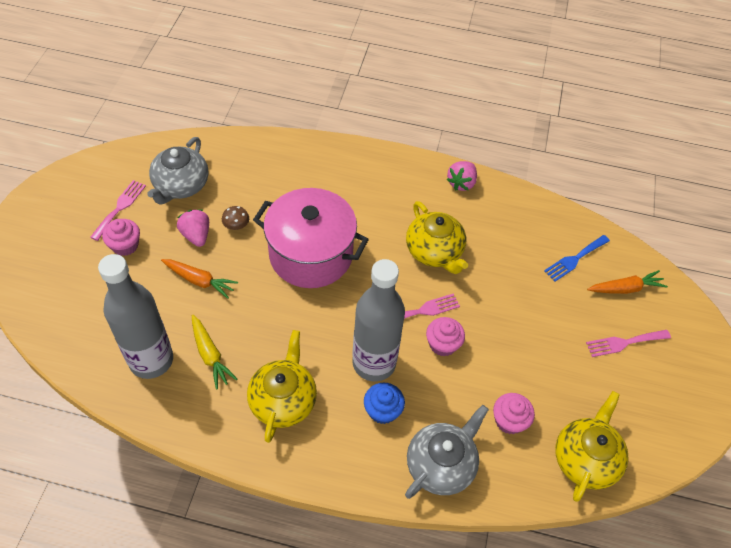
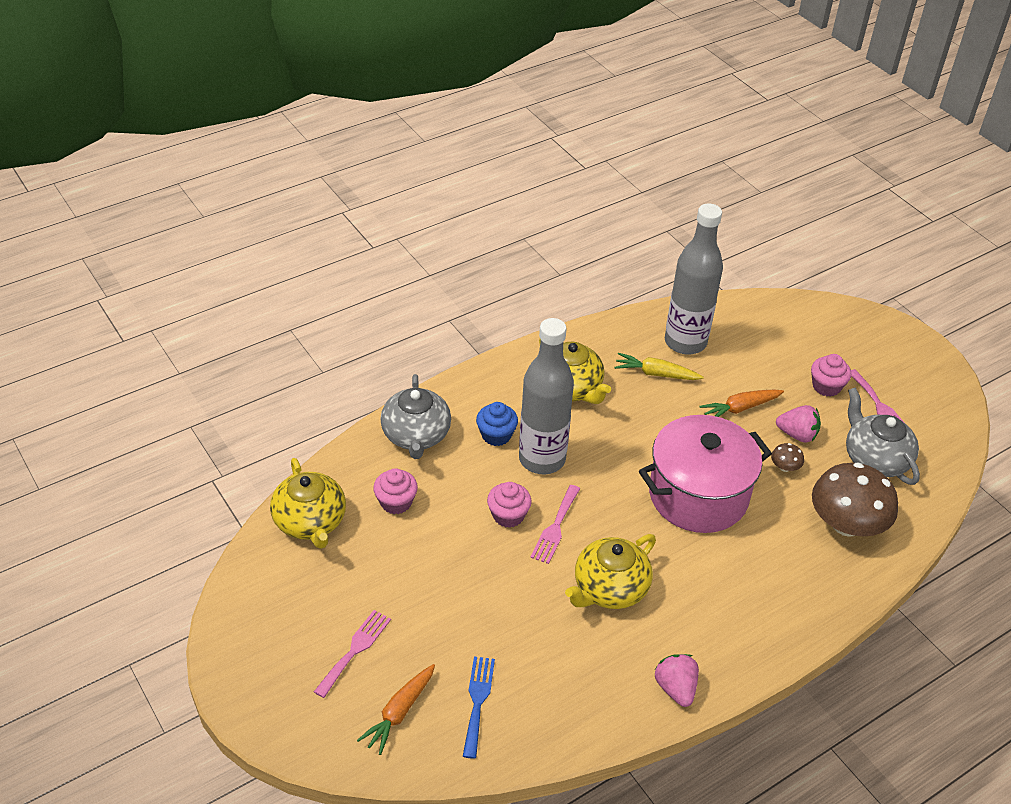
camera: 135 degrees right, 10 degrees down
(257, 172) = (846, 524): none -> brown mushroom
(434, 252) = (609, 589): yellow teapot -> yellow teapot turned 60 degrees counterclockwise

